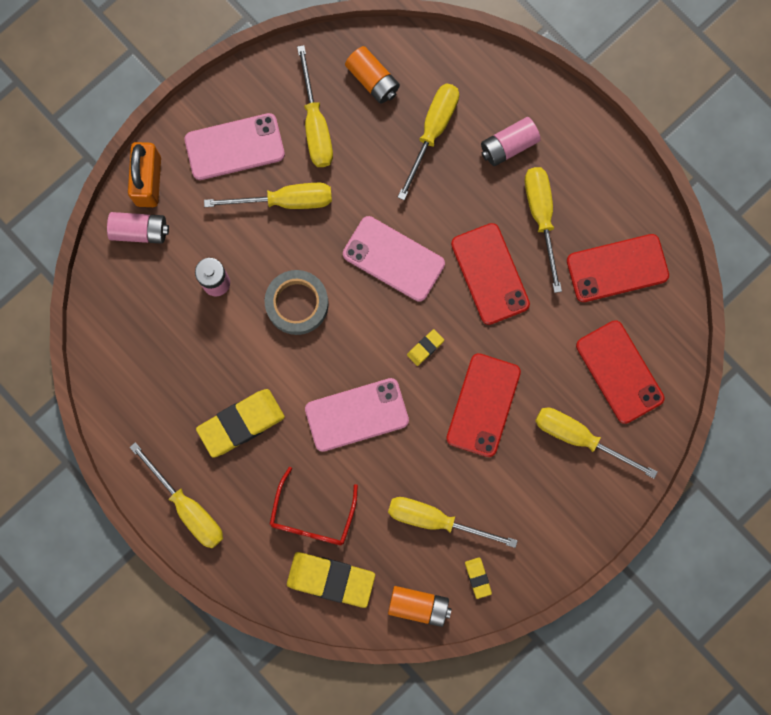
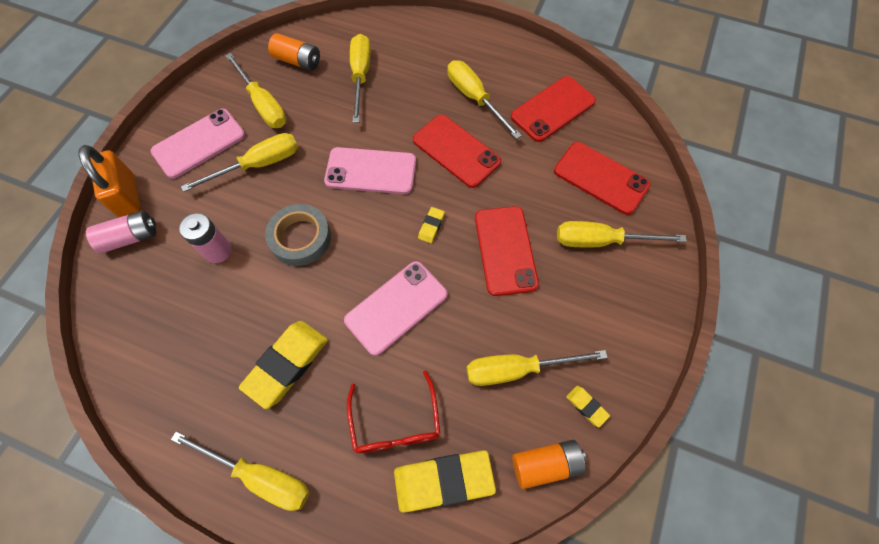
camera: 25 degrees left, 15 degrees down
(508, 146) = (424, 64): pink battery -> none

